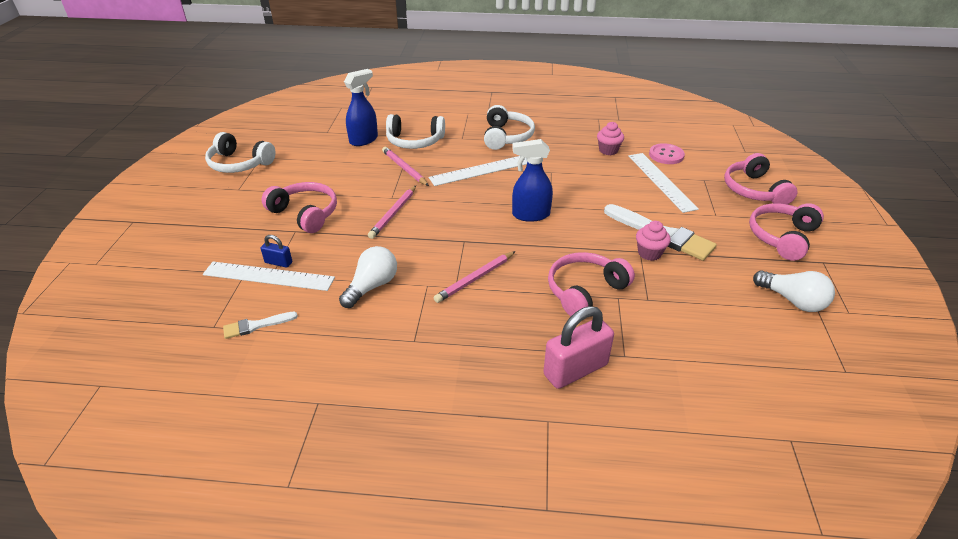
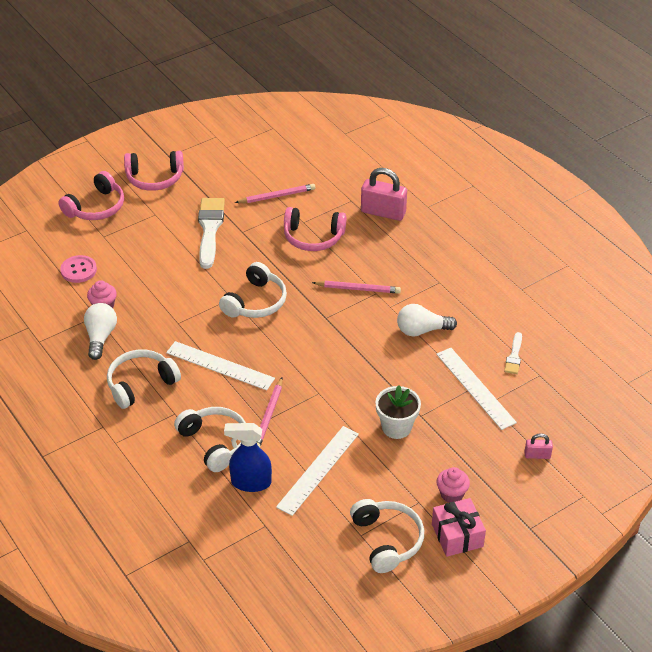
camera: 130 degrees left, 5 degrees up
(162, 265) = (537, 455): none -> pink padlock
(190, 189) = (457, 535): none -> pink gift
(256, 325) = (514, 356): white brush -> white brush turned 75 degrees clockwise
(278, 262) = (459, 394): blue padlock -> none
(305, 214) = (396, 427): pink headphones -> white flower pot
(393, 214) = (337, 376): pink pencil -> pink pencil (277, 196)
(530, 215) = (255, 302): blue spray bottle -> white headphones
(649, 253) = (240, 227): pink cupcake -> pink cupcake (451, 494)
(661, 181) = (130, 257): white ruler -> white ruler (318, 470)
(792, 301) = (227, 157): white light bulb -> white light bulb (100, 337)

